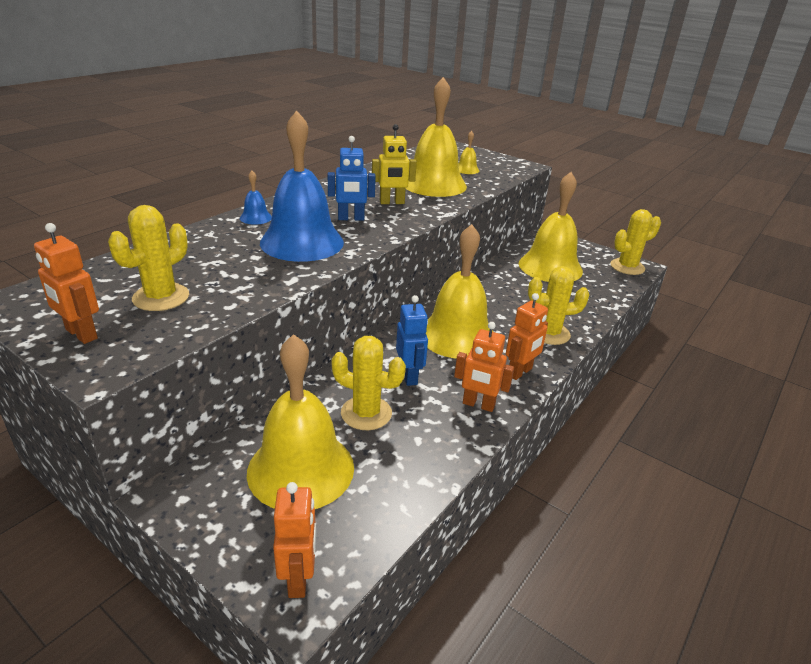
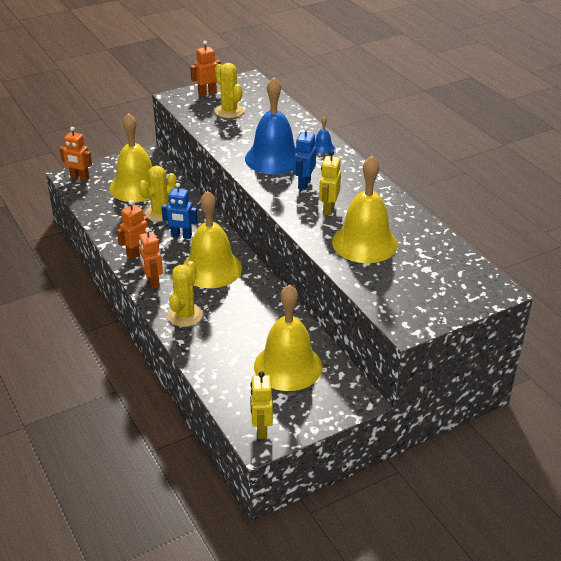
camera: 115 degrees right, 5 degrees up
(467, 169) = (402, 277): yellow bell -> none
(627, 267) = (261, 429): yellow cactus -> yellow robot

